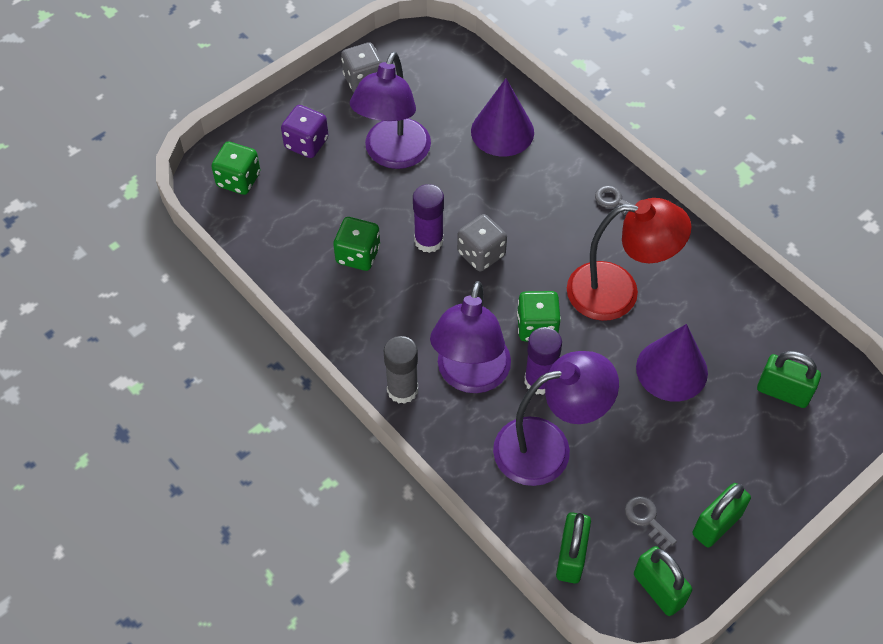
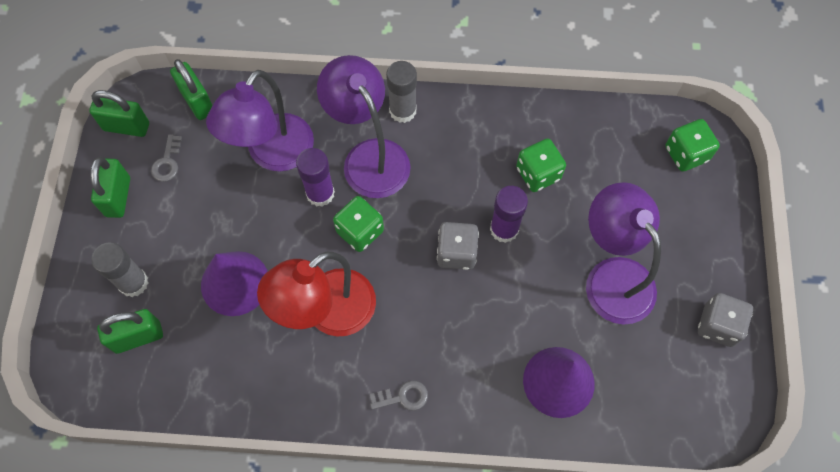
camera: 135 degrees right, 10 degrees up
(306, 143) = (682, 226): purple dice -> none
(647, 520) = (167, 162): grey key -> grey key turned 90 degrees clockwise
(756, 437) = (133, 283): none -> grey glue stick

